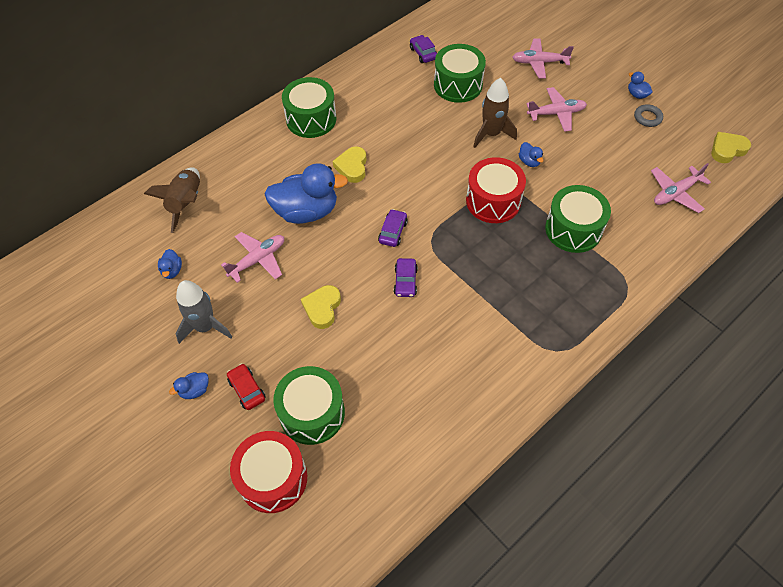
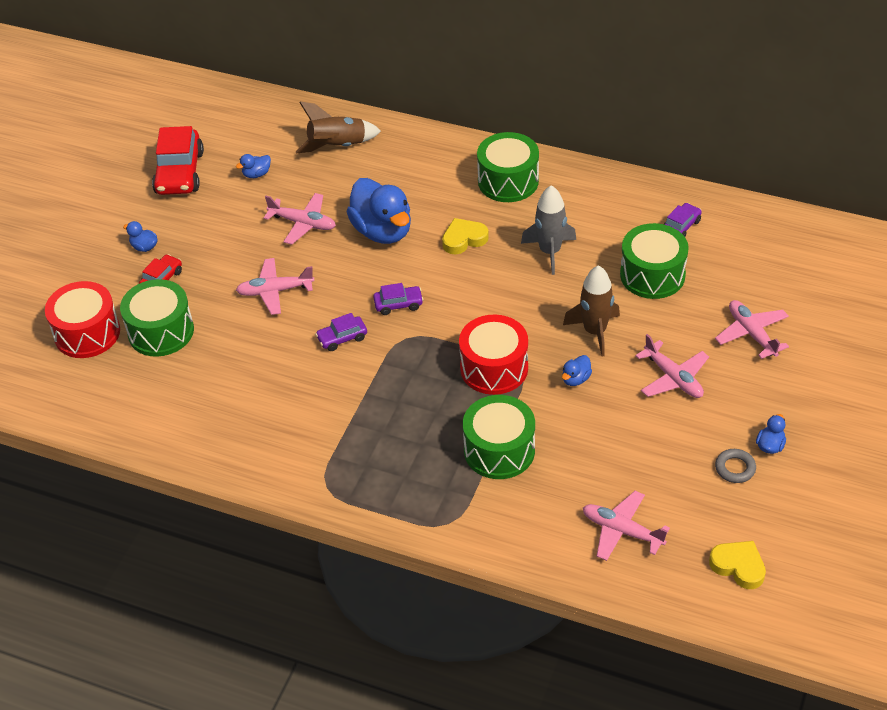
camera: 65 degrees right, 10 degrees down
(120, 328) = (179, 173): none -> red car
(205, 327) = (210, 223): grey rocket -> grey rocket (550, 252)
(322, 308) = (275, 291): yellow heart -> pink plane

